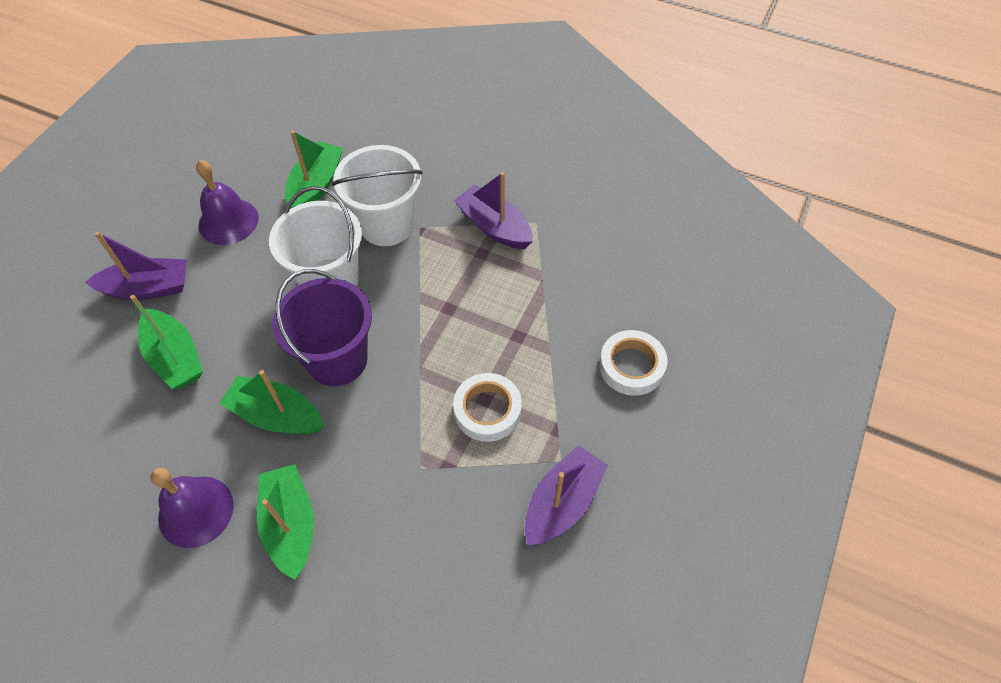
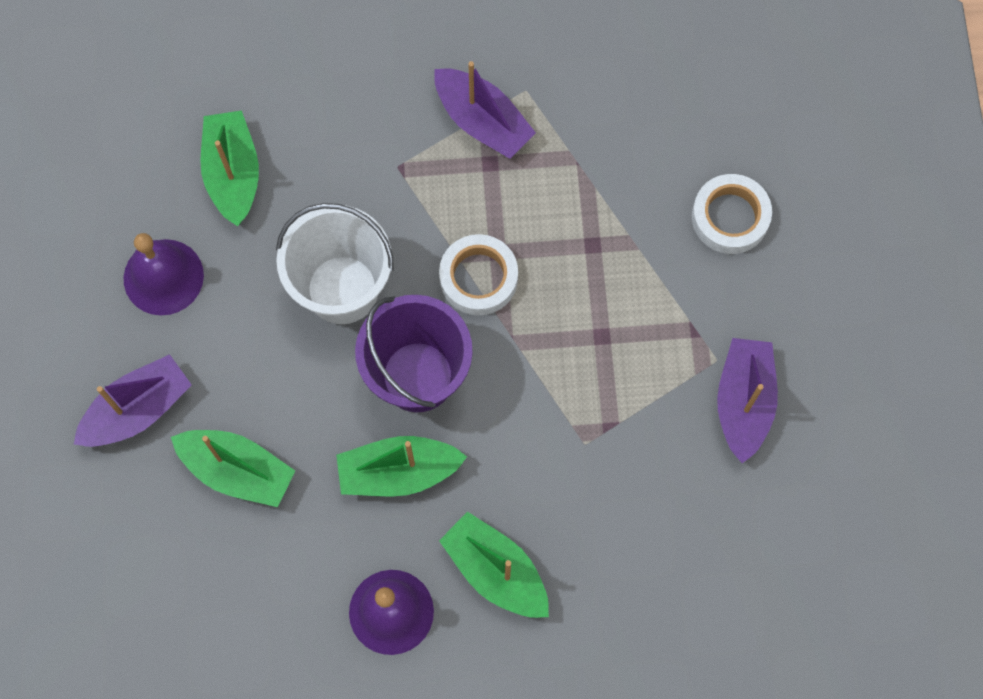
camera: 30 degrees left, 15 degrees up
(386, 225) = (356, 183): white bucket -> none
(487, 410) = (613, 347): white tape -> white tape (478, 278)
(494, 227) = (482, 121): purple boat -> purple boat turned 150 degrees counterclockwise

